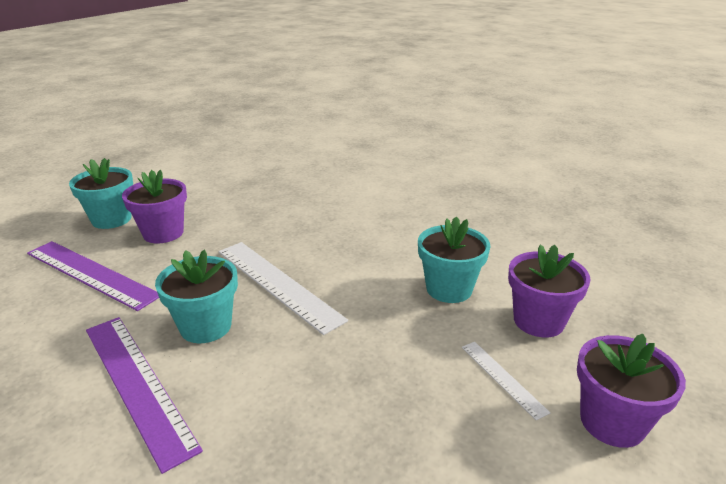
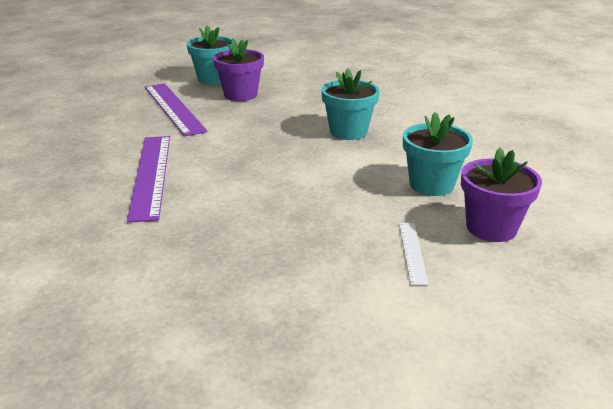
camera: 30 degrees right, 0 degrees up
(206, 326) = (220, 157): turquoise flower pot -> turquoise flower pot (348, 132)
(277, 284) = (293, 145): white ruler -> none
(612, 422) = (478, 309): purple flower pot -> none

